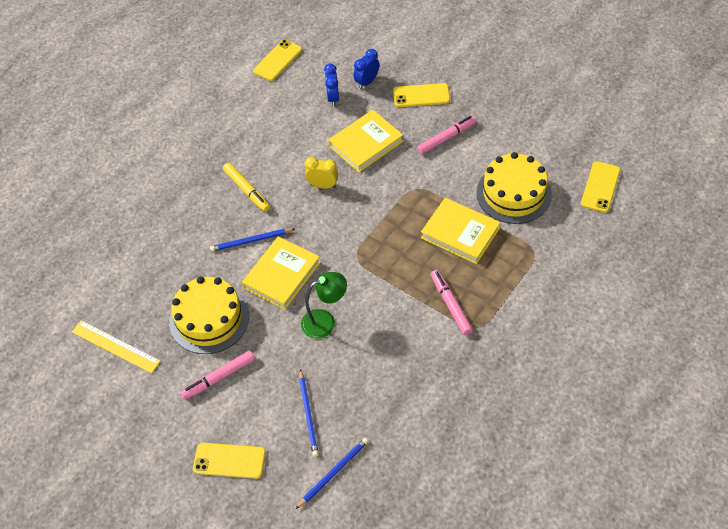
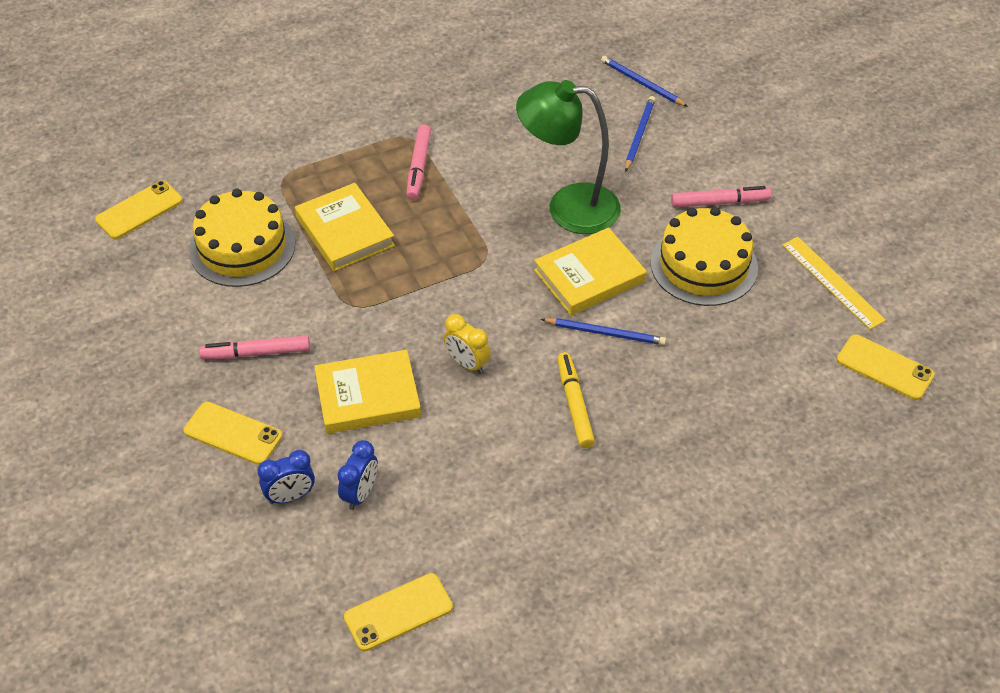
camera: 155 degrees left, 5 degrees down
(229, 461) = (742, 129): yellow phone -> yellow phone (885, 367)
(325, 321) = (568, 207): green lamp -> green lamp, size x1.63
(333, 473) = (642, 83): blue pencil -> blue pencil turned 60 degrees clockwise

